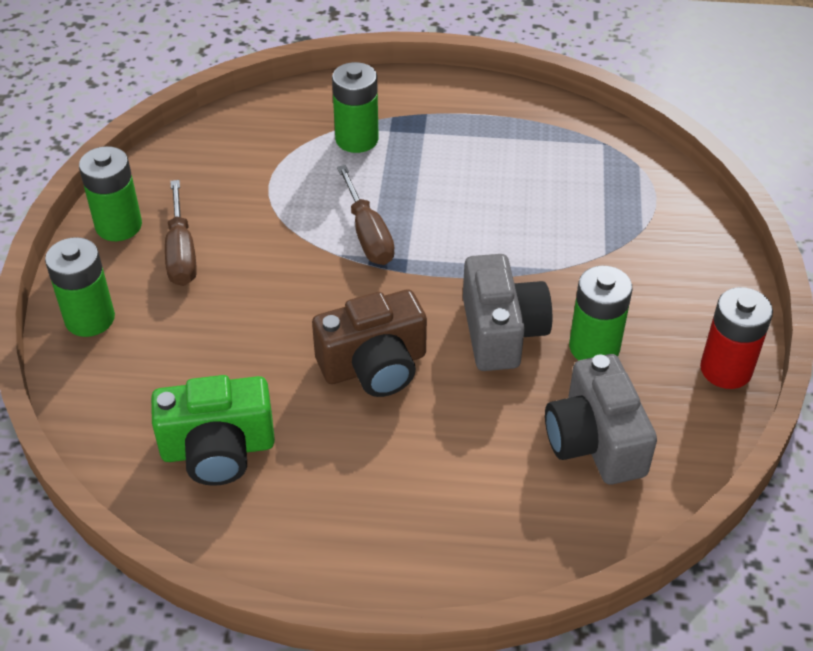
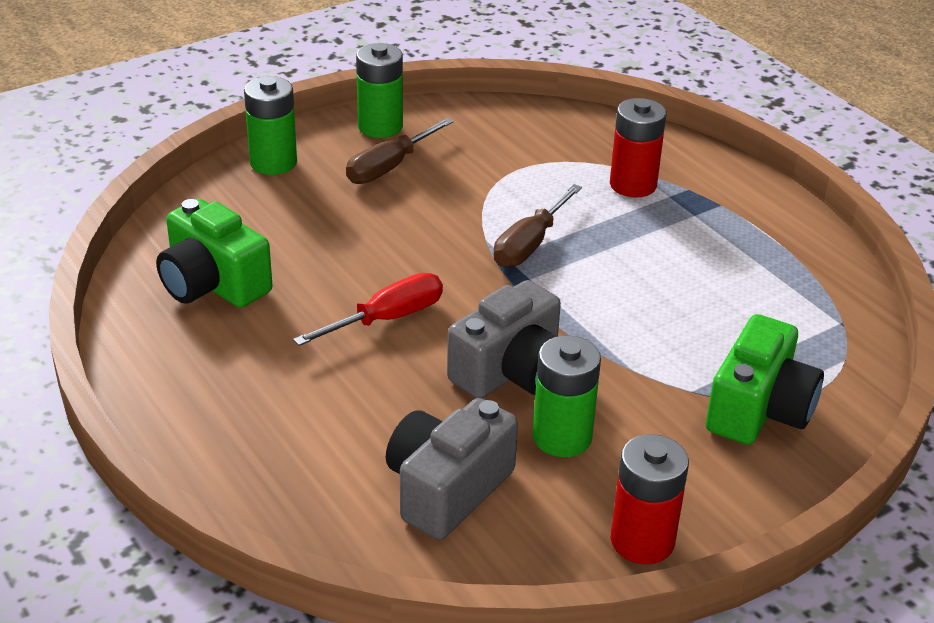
camera: 50 degrees right, 10 degrees down
(357, 139) = (633, 185): green battery -> red battery
(374, 366) = (386, 319): brown camera -> red screwdriver
(651, 235) = (759, 409): none -> green camera

